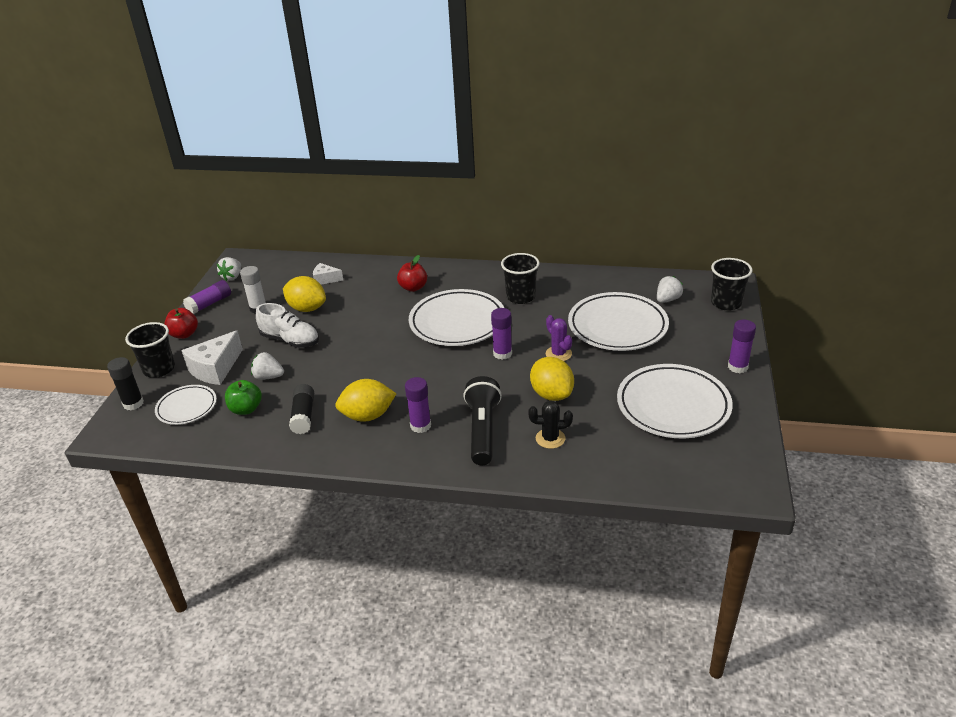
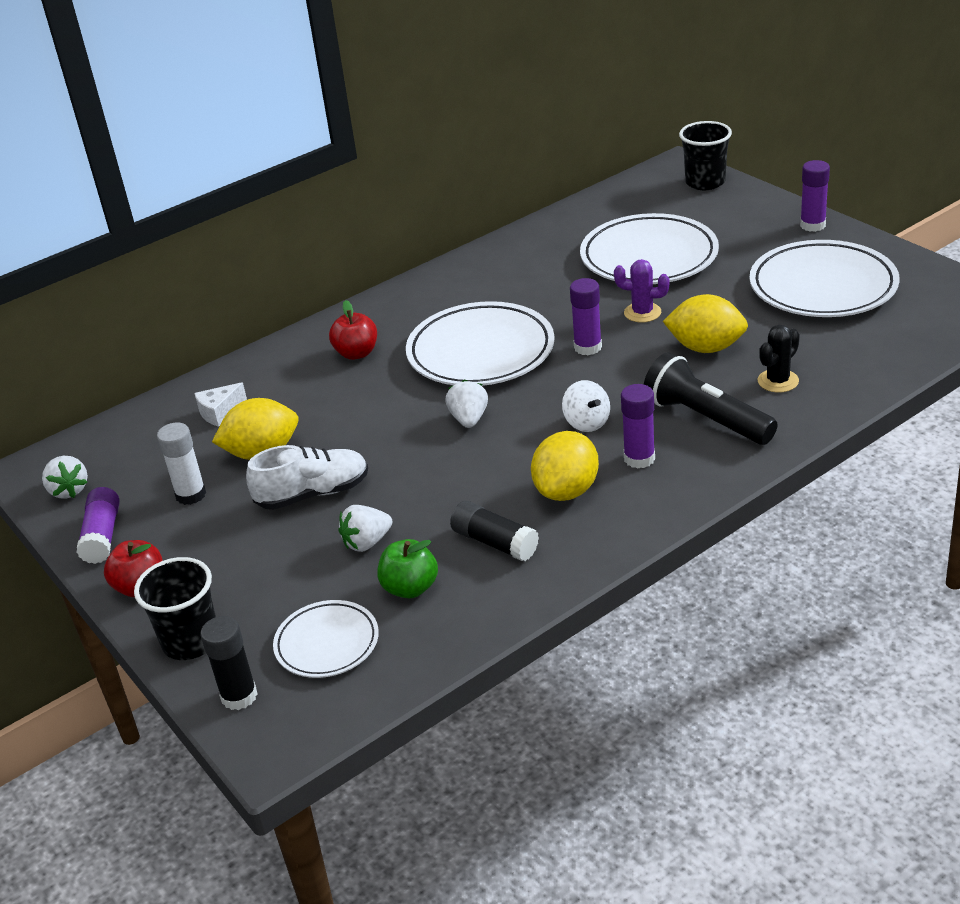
camera: 45 degrees left, 0 degrees up
(215, 368) = (274, 585): white cheese -> none
(433, 390) = (586, 423): none -> white spinning top
(520, 297) = (500, 290): black cup -> none
(667, 299) = (649, 209): white strawberry -> white strawberry (469, 419)

